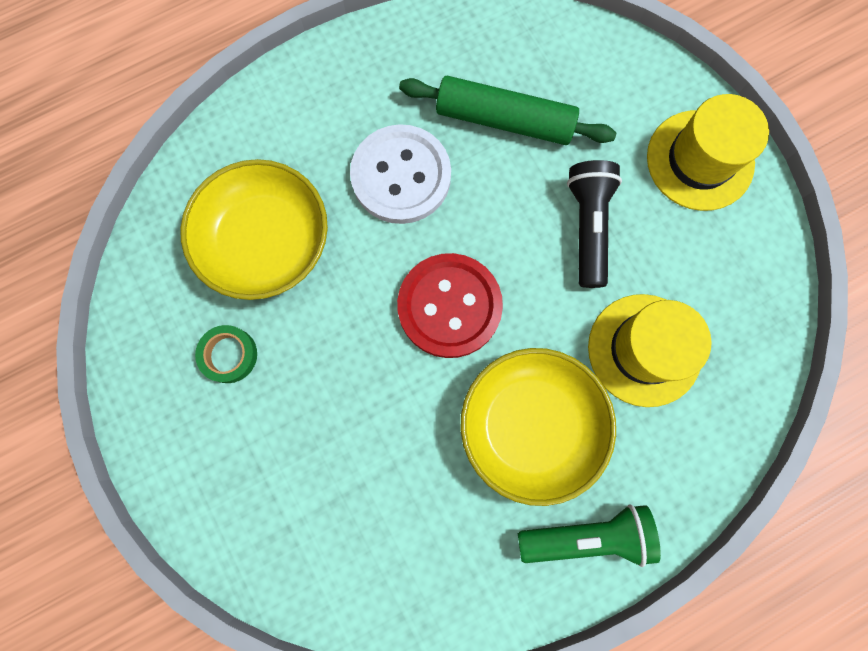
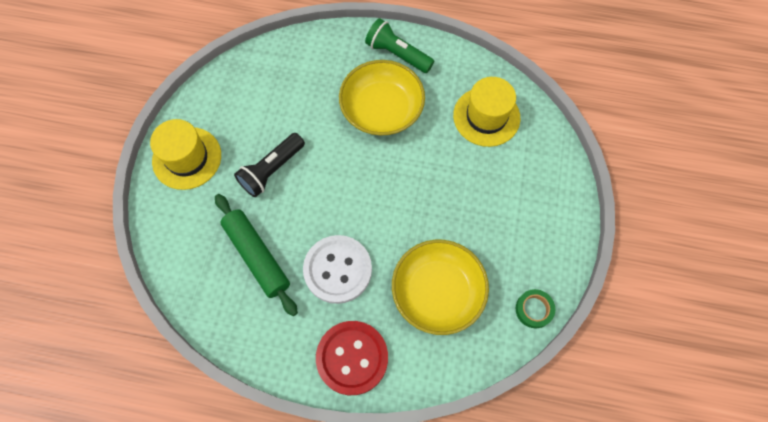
camera: 140 degrees left, 10 degrees down
(229, 355) = (500, 247): green tape -> green tape (534, 309)
(449, 306) = (372, 186): red button -> red button (352, 358)
(644, 350) = (302, 100): yellow hat -> yellow hat (486, 116)

